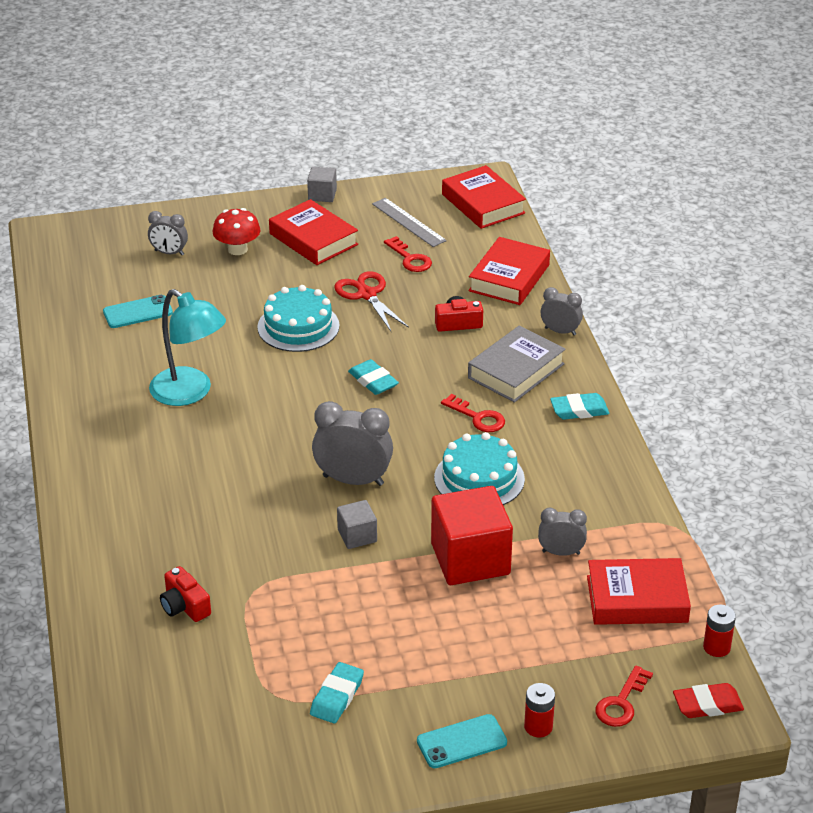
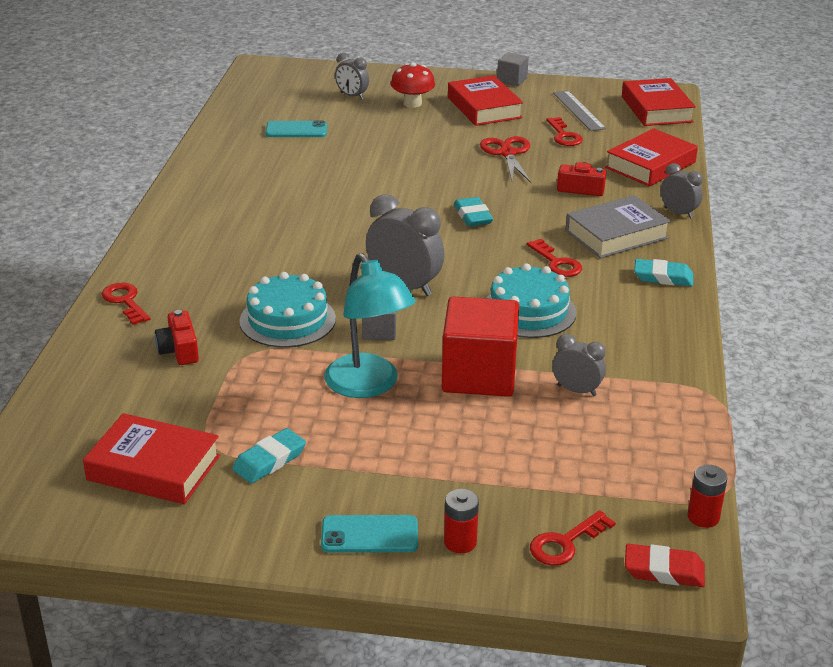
camera: 20 degrees right, 5 degrees down
(97, 566) = (125, 301): none -> red key
(190, 393) = (300, 193): turquoise lamp -> turquoise lamp (368, 385)
(298, 326) = (430, 164): turquoise cake -> turquoise cake (287, 320)
(637, 599) = (636, 450): red book -> red book (154, 468)

